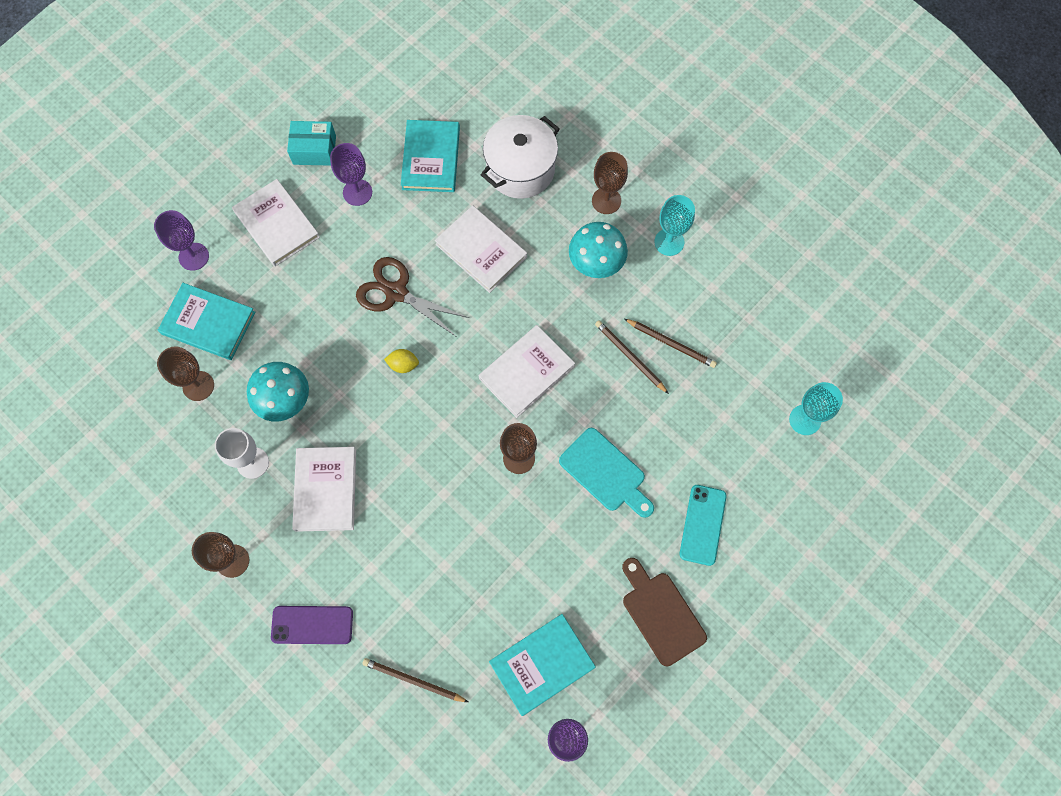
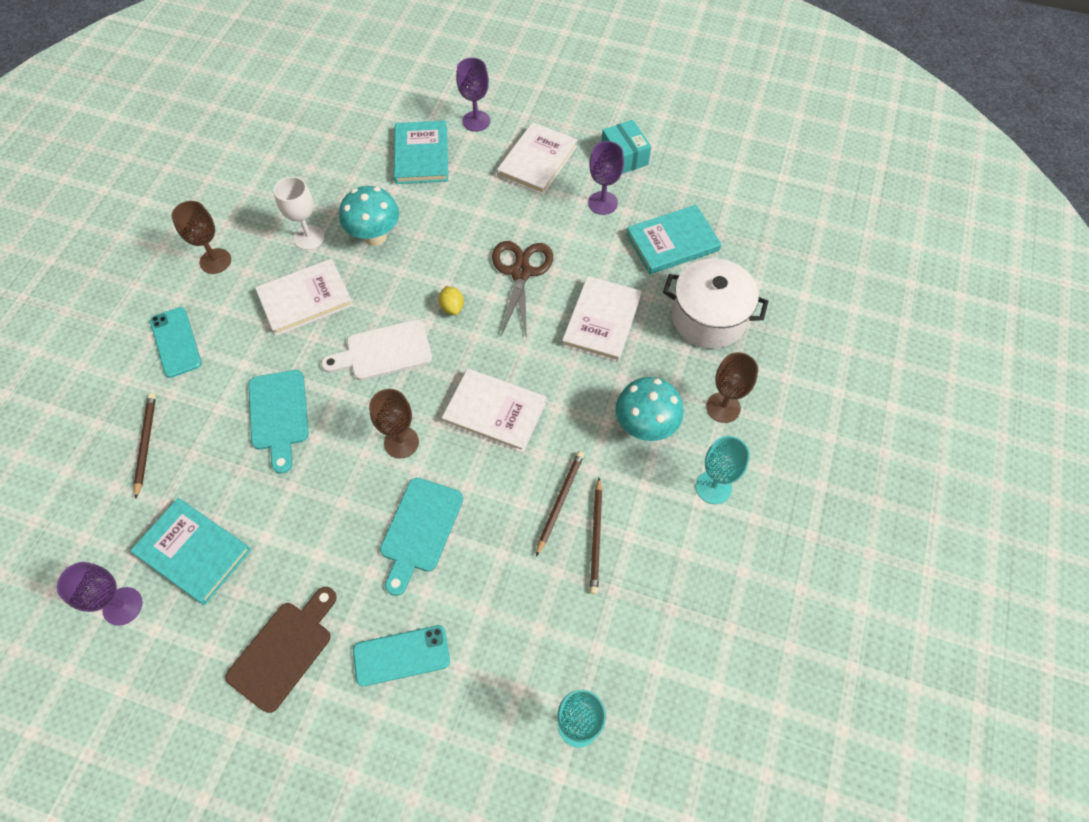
camera: 65 degrees right, 10 degrees down
(198, 386) = (362, 173): brown goblet -> none
(312, 625) = (176, 342): purple phone -> turquoise phone
(420, 440) = (384, 351): none -> white cutting board
(441, 552) = (279, 414): none -> turquoise cutting board

